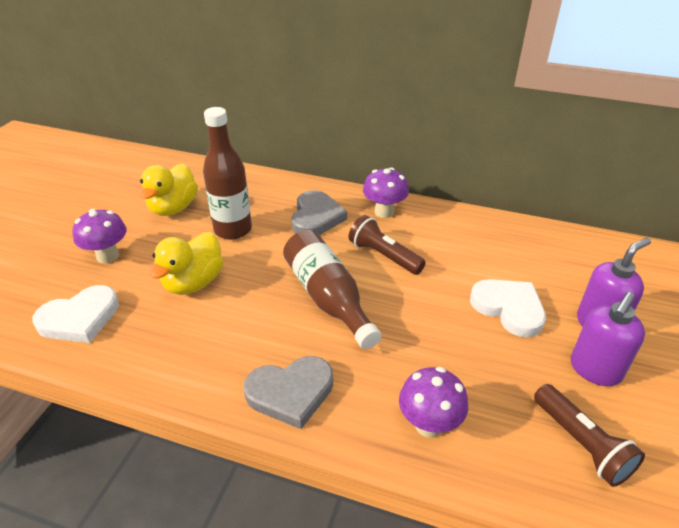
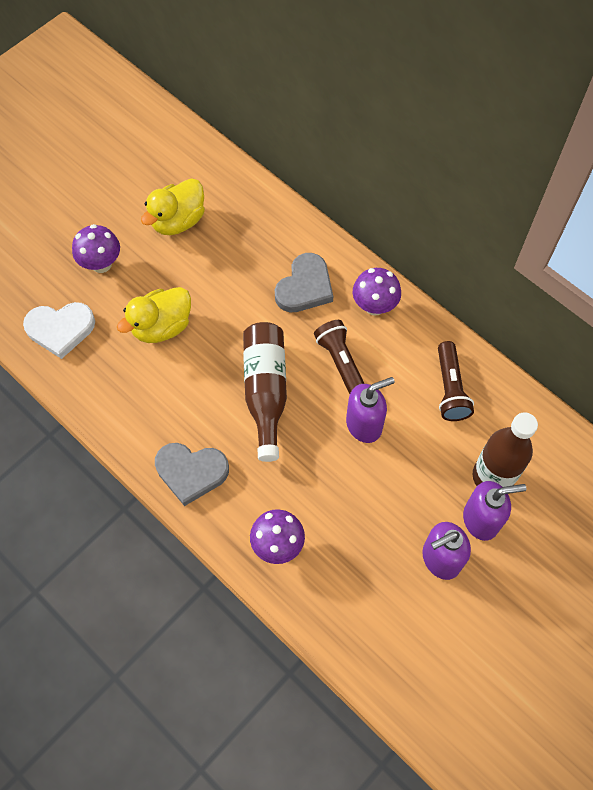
camera: 25 degrees right, 25 degrees up
(233, 230) = (220, 273): brown bottle -> brown bottle (492, 476)
(438, 291) = (364, 424): none -> purple soap dispenser
(509, 308) = (414, 469): white heart -> none
(581, 443) = (380, 611): brown flashlight -> brown flashlight (450, 389)

